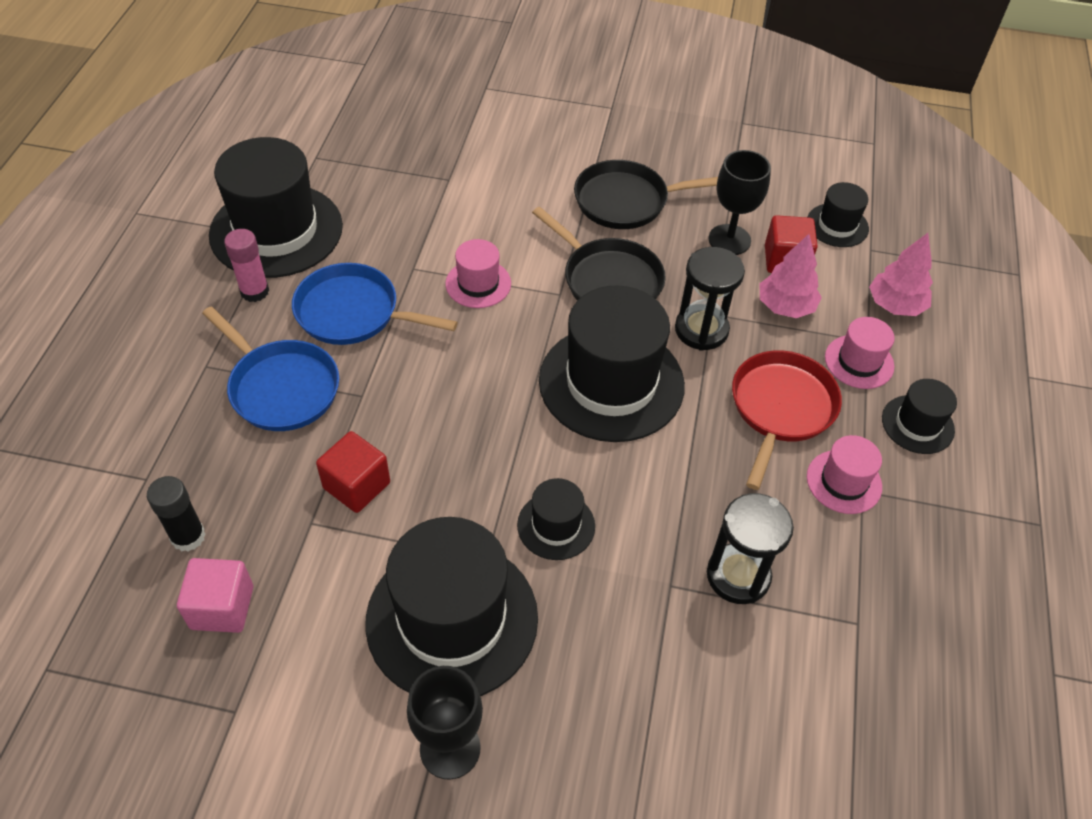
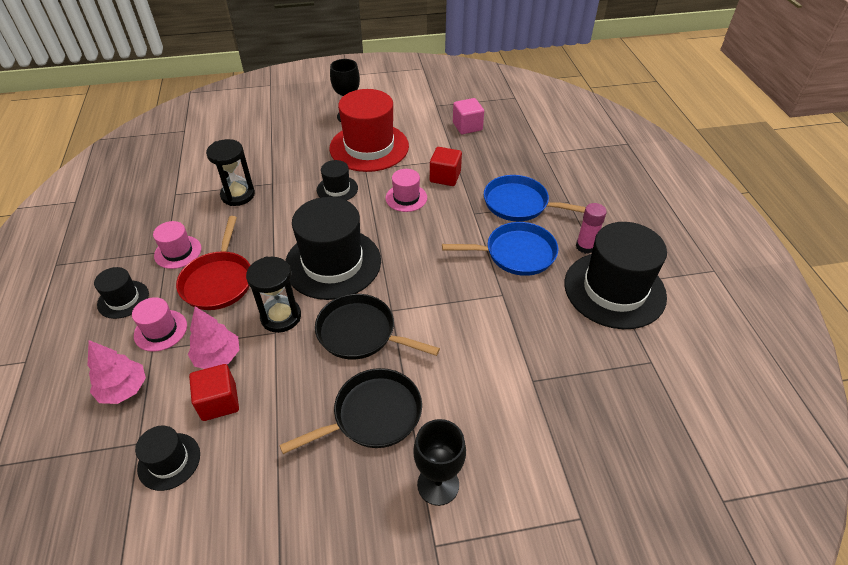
camera: 160 degrees right, 5 degrees down
(188, 536) = (503, 141): black glue stick -> none
(452, 619) = (369, 147): black hat -> red hat
(478, 284) = (451, 298): pink hat -> pink hat (406, 198)
(729, 240) = (271, 406): black goblet -> black goblet (438, 484)

